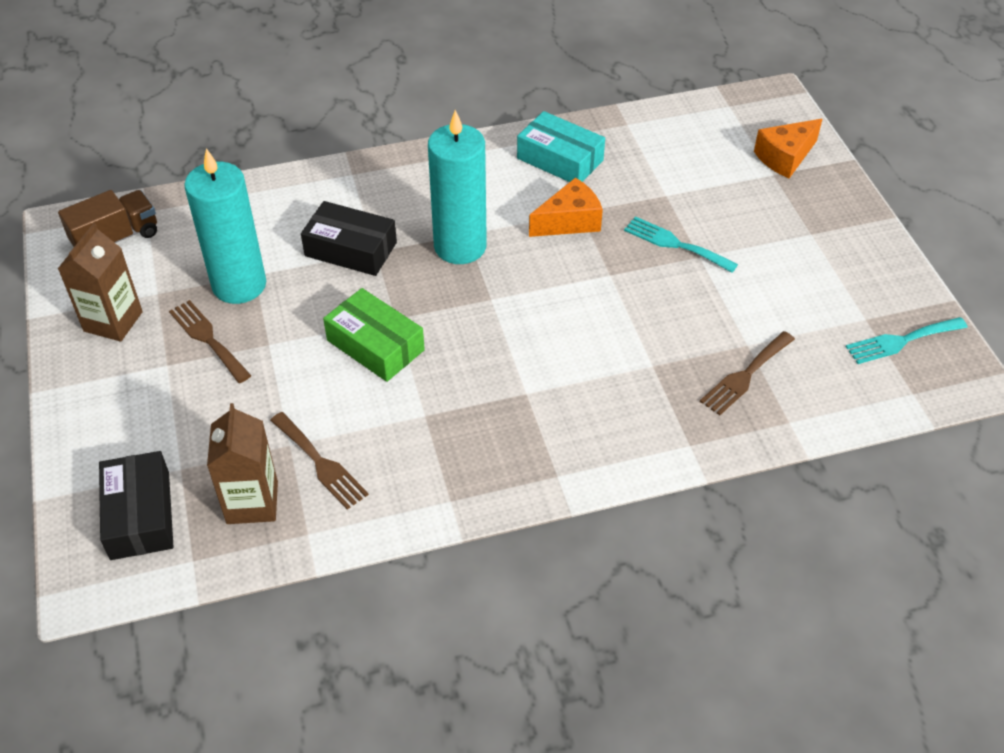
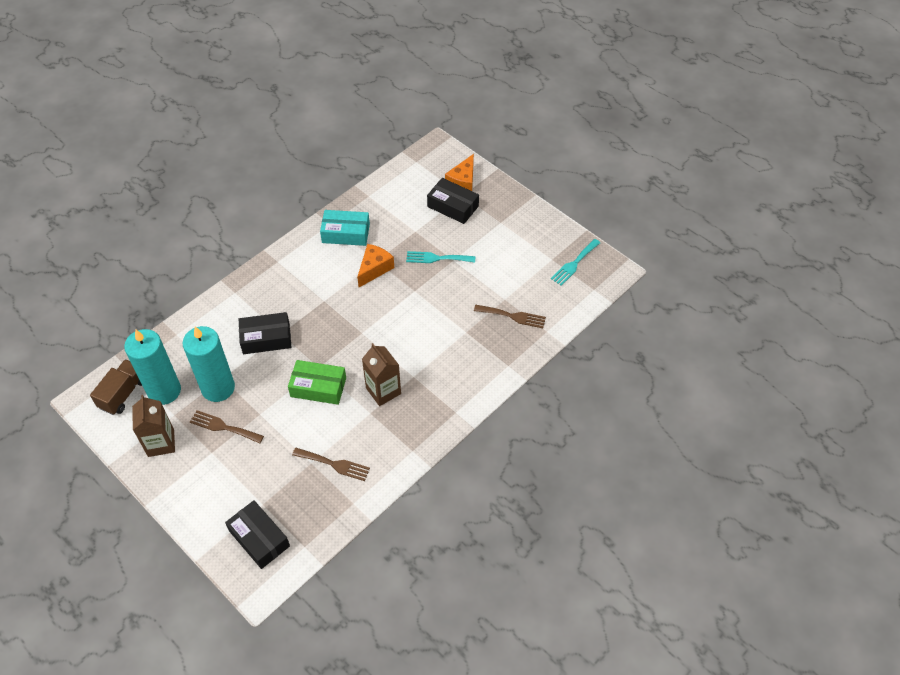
camera: 30 degrees left, 5 degrees up
(252, 502) = (313, 502): brown carton -> brown carton (383, 391)
(460, 246) = (325, 310): turquoise candle -> turquoise candle (164, 391)
(745, 375) = (513, 316): brown fork -> brown fork turned 90 degrees counterclockwise
(747, 184) = (453, 206): none -> black box

